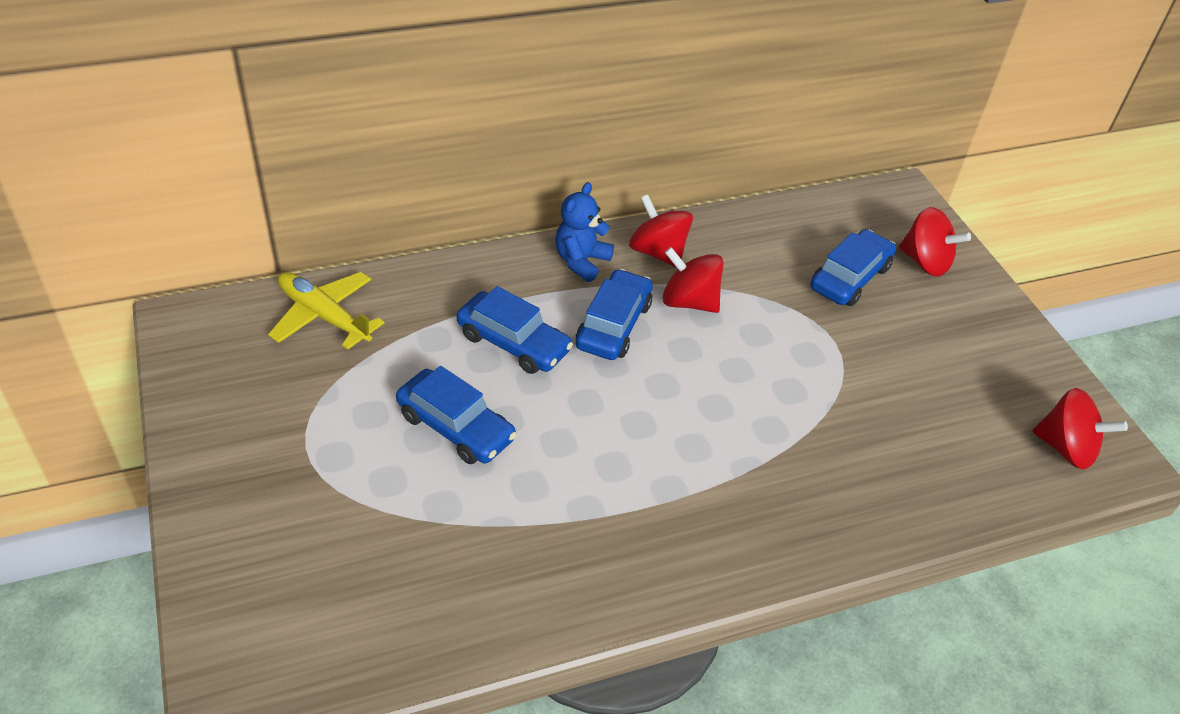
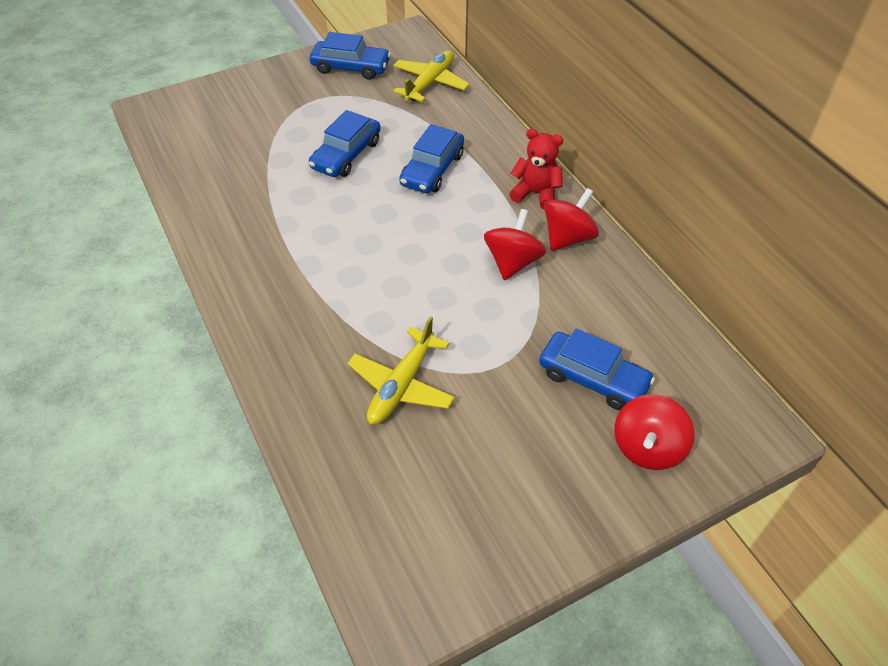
camera: 85 degrees right, 5 degrees up
(581, 261) = (536, 193): blue teddy bear -> red teddy bear
(613, 325) = (468, 219): blue car -> blue car (351, 67)
(861, 421) = (401, 385): none -> yellow plane
(1065, 448) = (403, 563): red spinning top -> none

